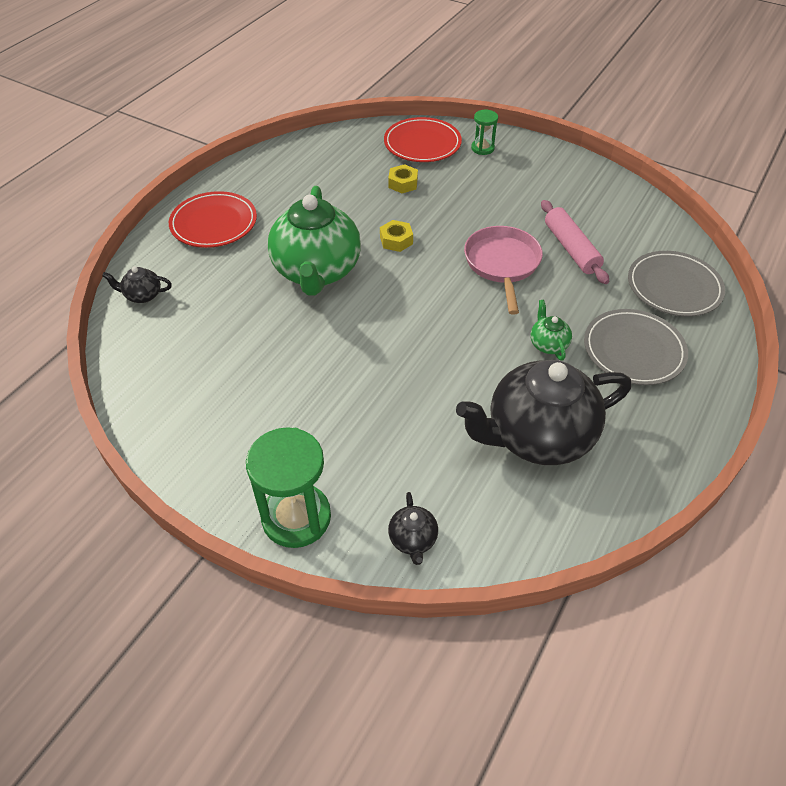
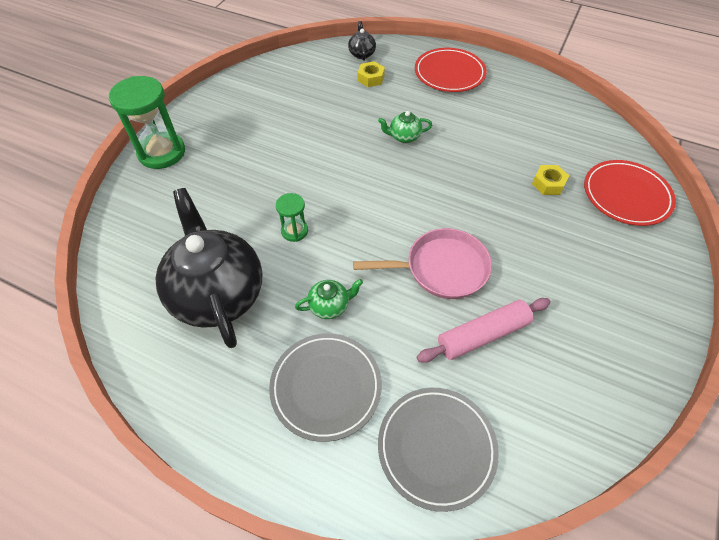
camera: 85 degrees right, 5 degrees up
(316, 271) = (404, 137): green teapot -> green teapot, size x0.41
(396, 240) = (457, 184): yellow nut -> yellow nut (371, 78)
(413, 539) = (132, 214): black teapot -> none
(482, 148) = (644, 250): green hourglass -> green hourglass (294, 231)

